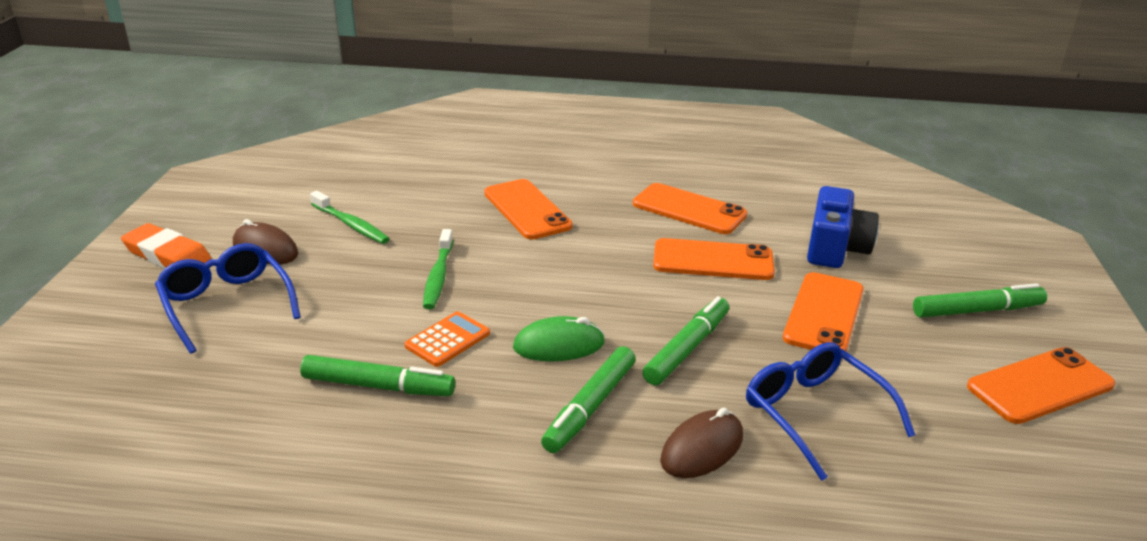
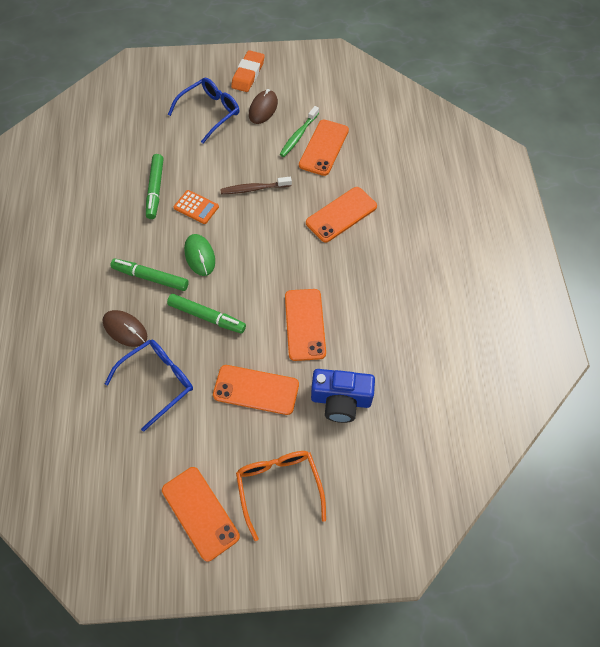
camera: 80 degrees right, 30 degrees up
(438, 276) = (254, 189): green toothbrush -> brown toothbrush
(689, 209) = (369, 306): orange phone -> orange phone (323, 147)
(976, 310) = (279, 487): green marker -> orange glasses

